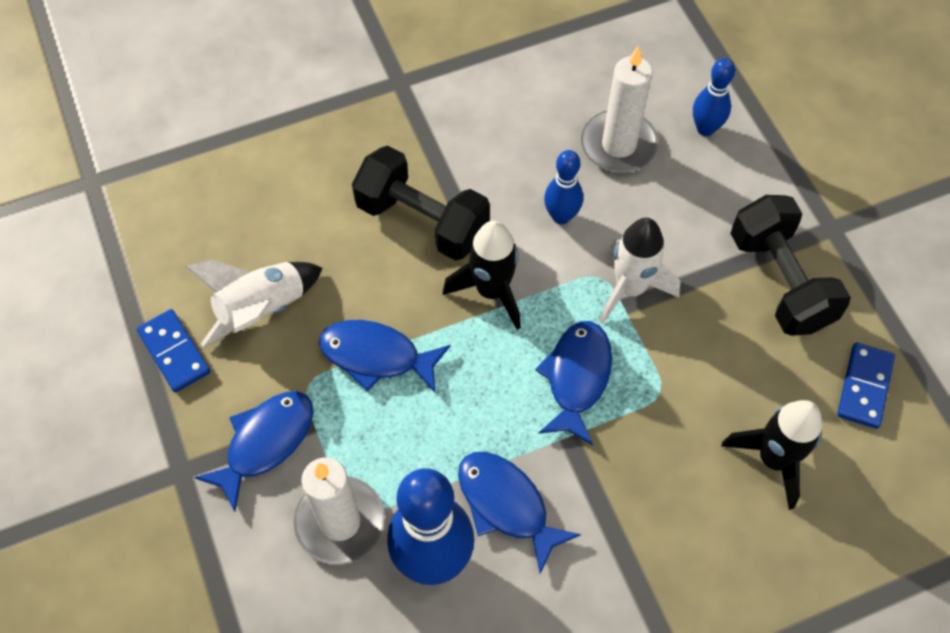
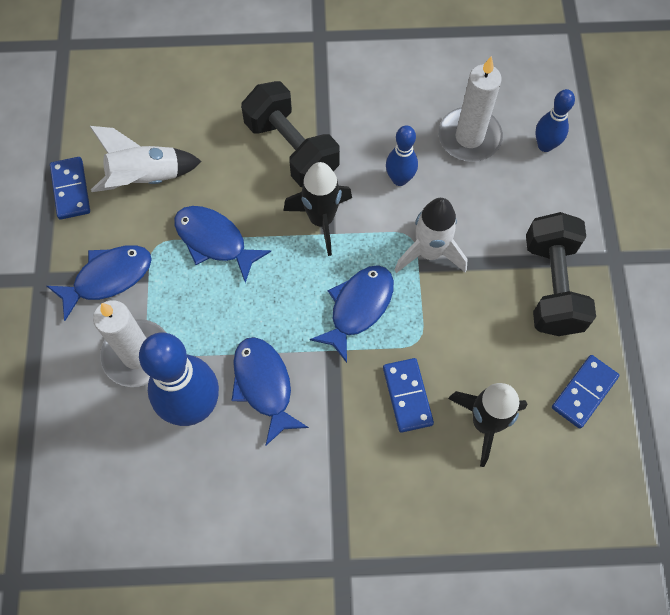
camera: 20 degrees right, 5 degrees up
(675, 459) = (407, 396): none -> blue domino

